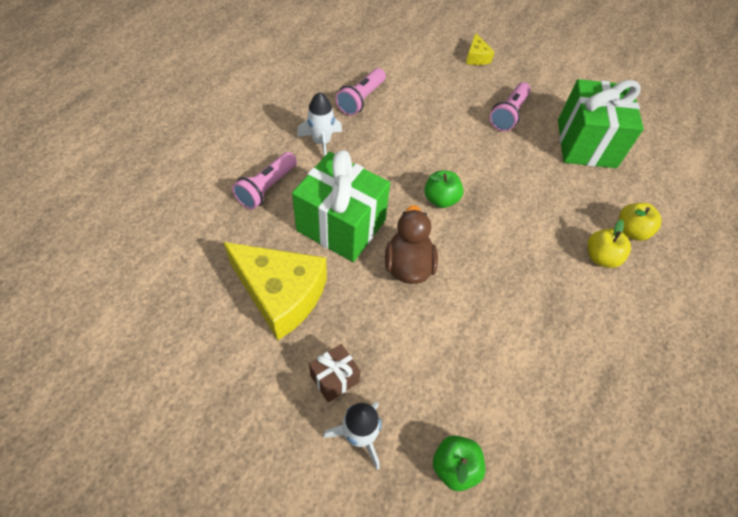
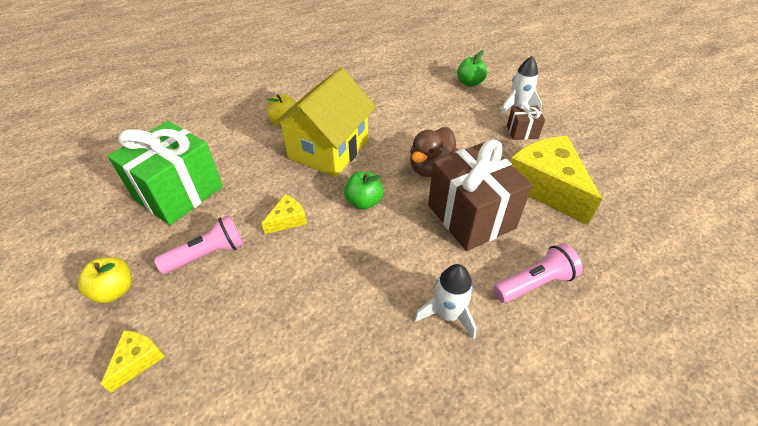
camera: 145 degrees left, 10 degrees down
(341, 225) = (471, 216): green gift -> brown gift
(361, 99) = (358, 360): pink flashlight -> none
(484, 158) = (287, 220): none -> yellow cheese
(522, 241) = (328, 149): none -> yellow house
(631, 231) = (243, 126): yellow apple -> yellow apple (114, 290)

